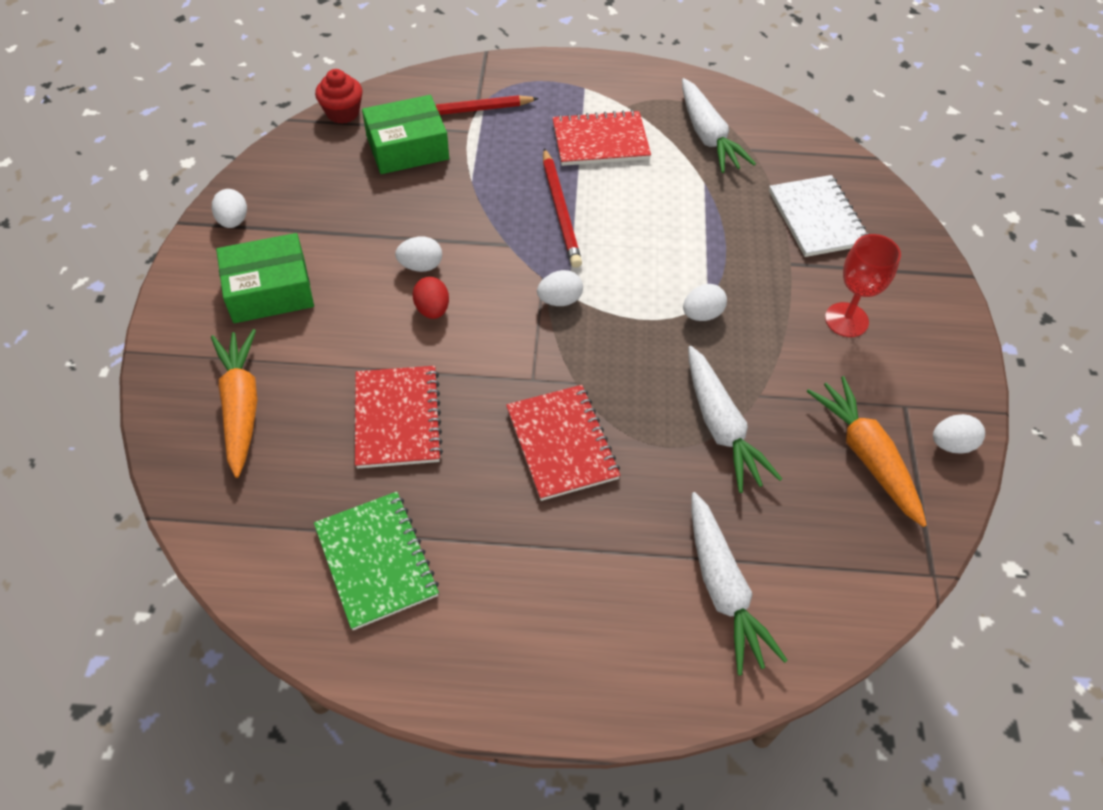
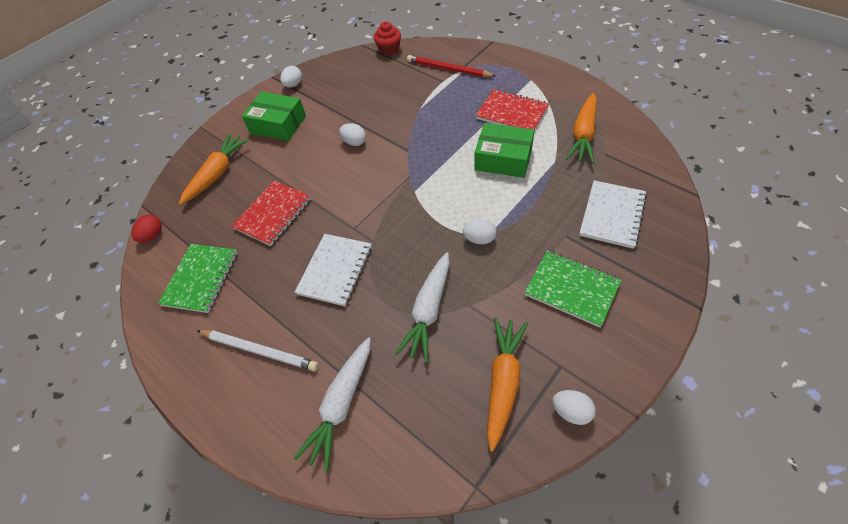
camera: 45 degrees right, 0 degrees up
(407, 147) = (404, 79): green box -> green box (503, 159)
(432, 309) = (339, 167): red egg -> red egg (152, 235)
(559, 300) = (406, 192): white egg -> none
(560, 210) = (453, 143): red pencil -> none
(560, 596) = (259, 350): none -> white pencil
(562, 444) = (335, 270): red notebook -> white notebook
(707, 135) = (583, 134): white carrot -> orange carrot
(846, 320) = (571, 289): red goblet -> green notebook

